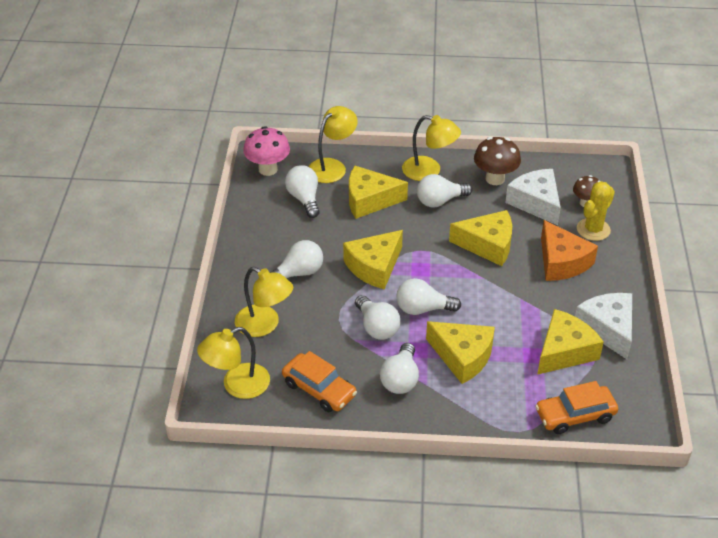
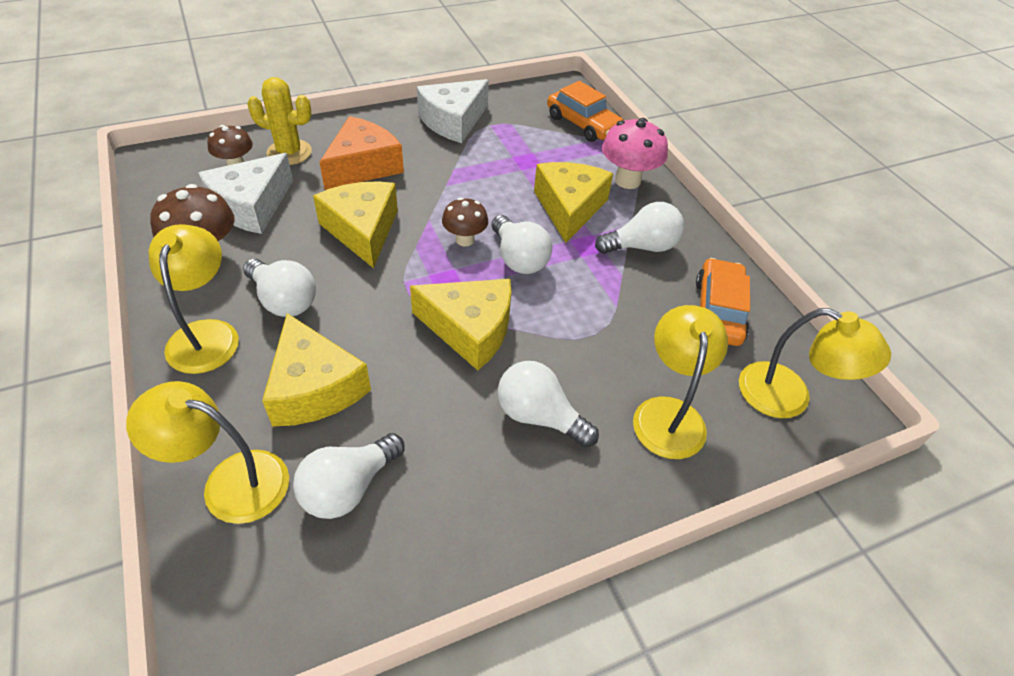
camera: 120 degrees left, 5 degrees up
(268, 169) = (273, 602): pink mushroom -> pink mushroom (627, 180)
(377, 327) = (580, 291): white light bulb -> none
(454, 289) = (465, 240): none -> brown mushroom
(564, 351) = (505, 142): yellow cheese -> none

